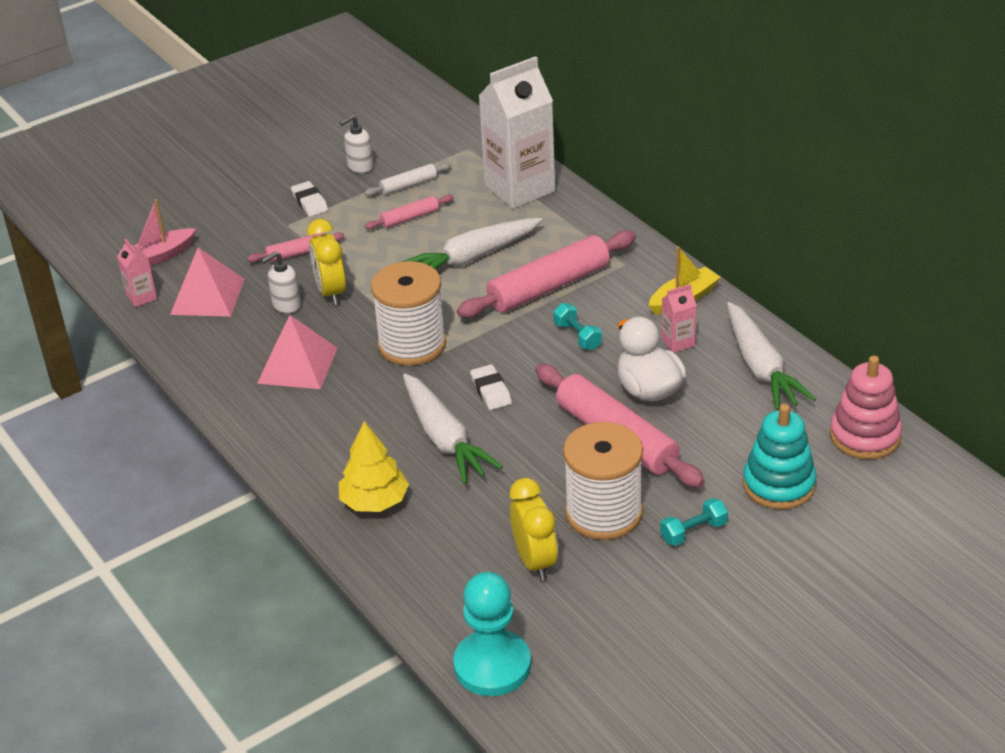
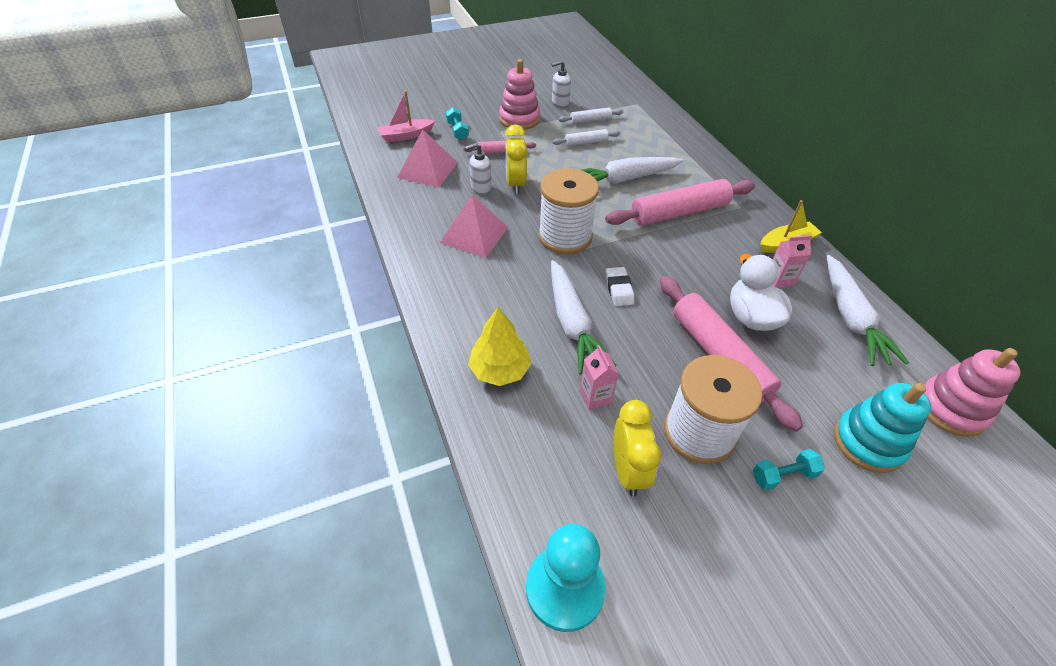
camera: 10 degrees right, 10 degrees up
(141, 297) = (382, 161): pink carton -> pink carton (595, 396)
(310, 202) = (519, 119): white eraser -> pink stacking toy
(410, 218) = (586, 142): pink rolling pin -> white rolling pin
(520, 189) = (668, 137): white carton -> none
(577, 336) = (696, 257): turquoise dumbbell -> turquoise dumbbell (457, 131)

